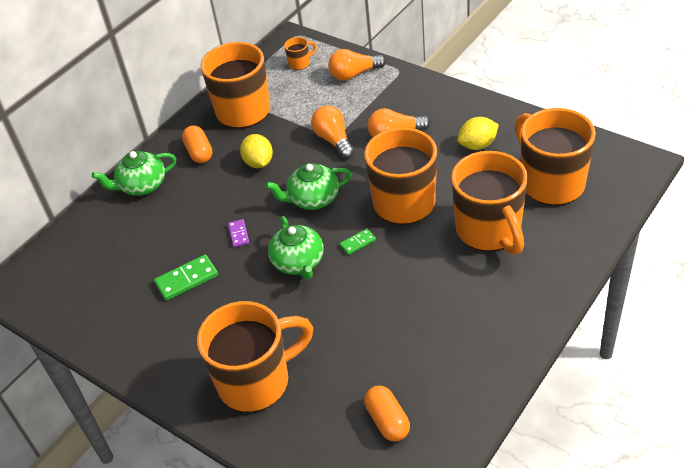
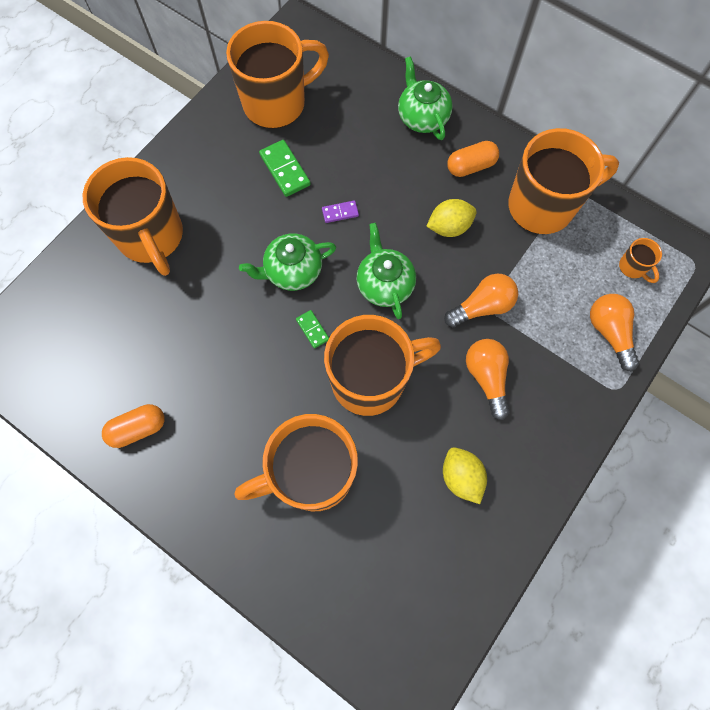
camera: 85 degrees right, 25 degrees up
(387, 421) = (84, 350): orange capsule -> orange capsule (138, 428)
(551, 183) = (384, 561): orange mug -> orange mug (277, 103)

